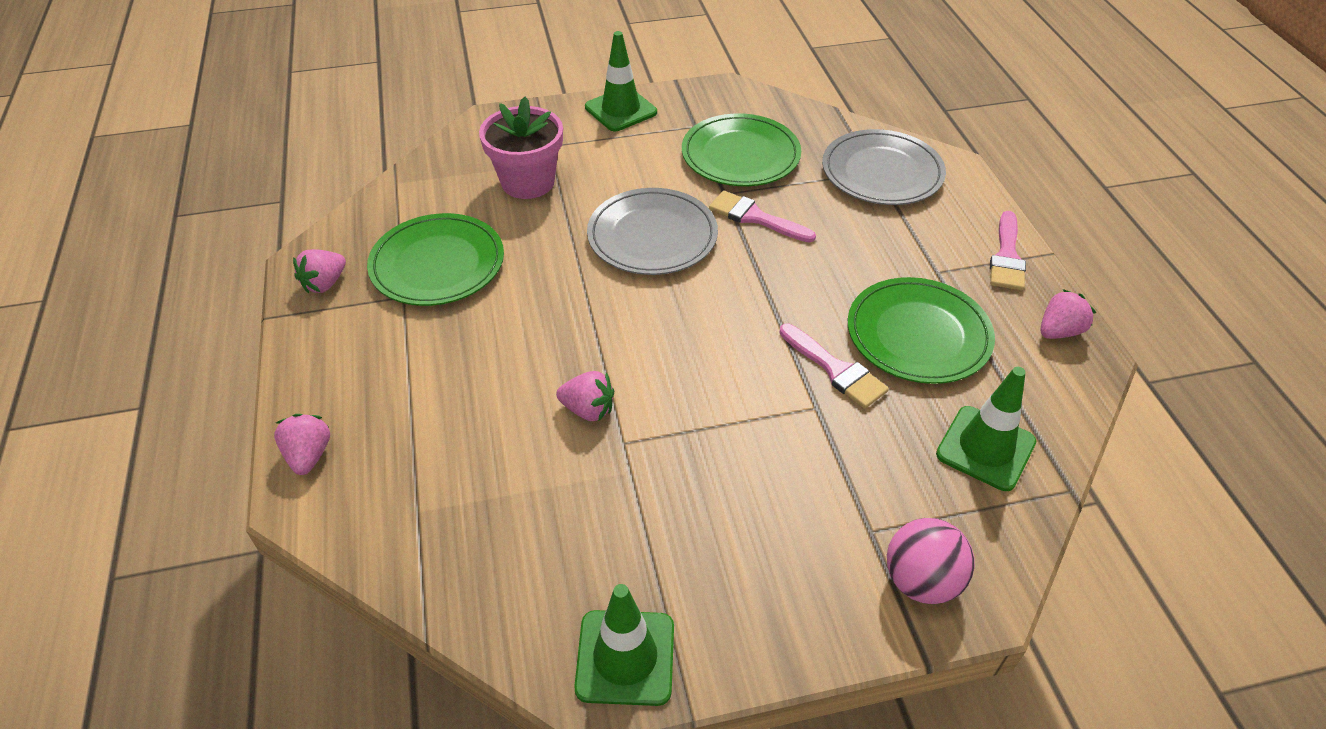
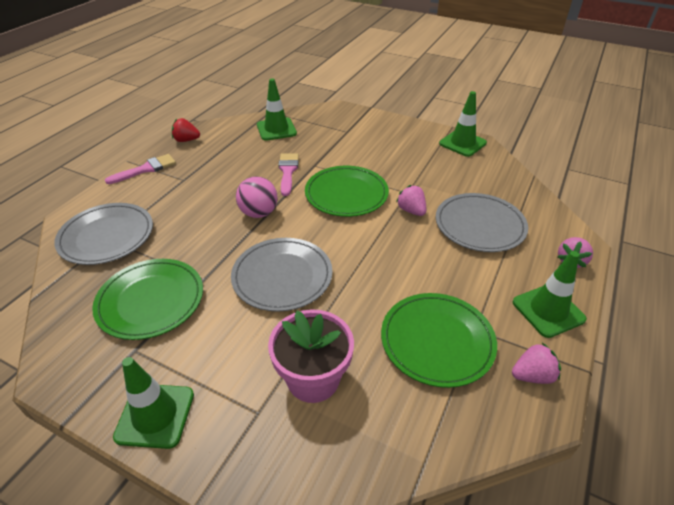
camera: 140 degrees left, 5 degrees down
(325, 361) = (548, 310): none -> green traffic cone
(470, 443) = (479, 225): none -> grey plate
(755, 217) = (212, 252): pink brush -> none
(918, 335) = (236, 165): green plate -> green plate (346, 194)
(921, 581) = (348, 118): pink ball -> pink ball (259, 213)
(1059, 331) = (186, 140): pink strawberry -> red strawberry

